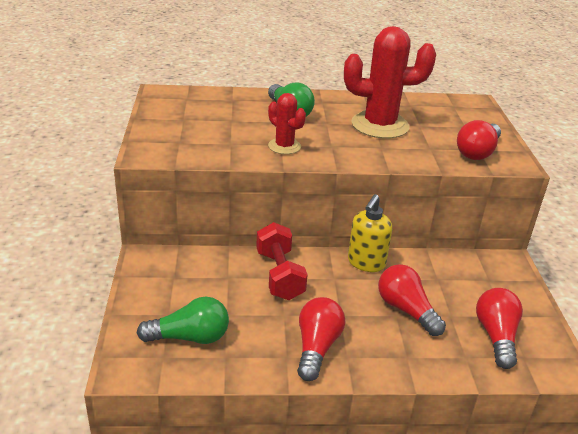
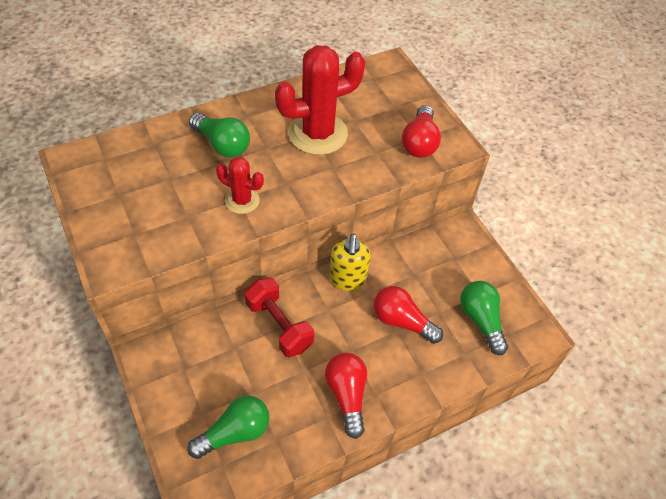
camera: 25 degrees left, 20 degrees up
(496, 336) = (481, 320): red light bulb -> green light bulb

